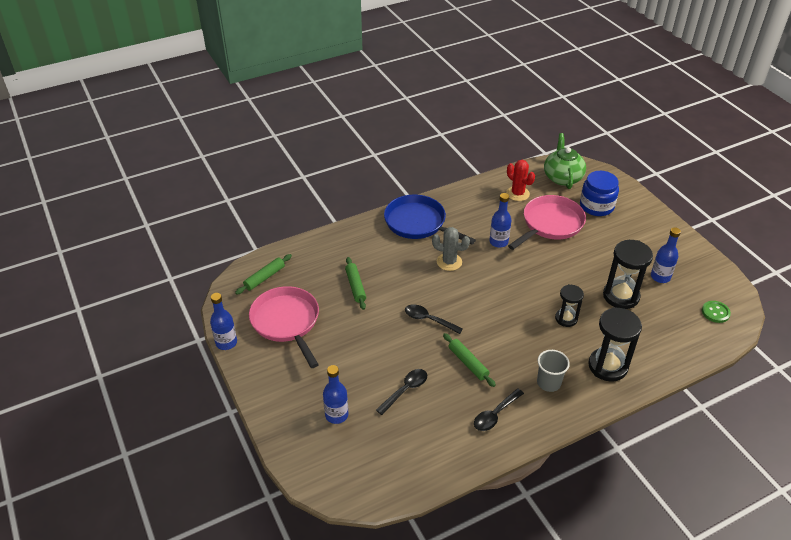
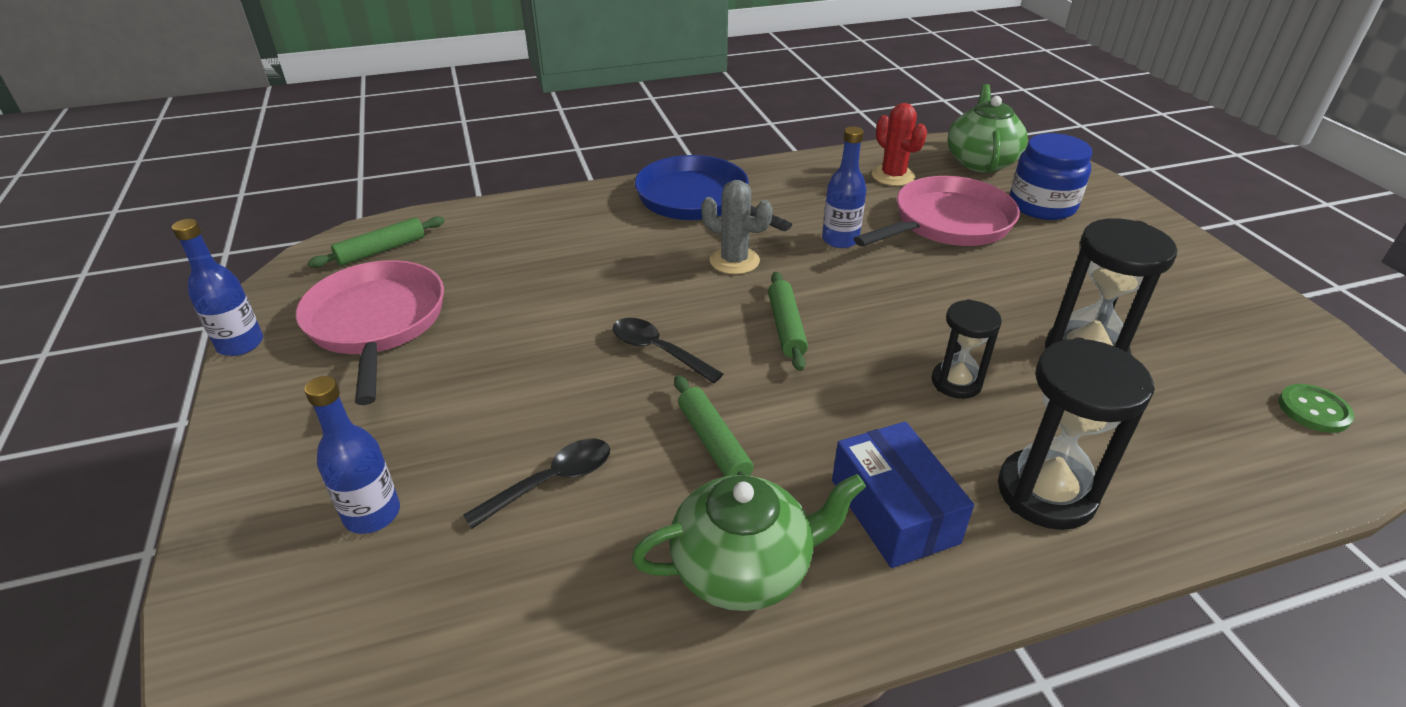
camera: 10 degrees right, 5 degrees down
(355, 286) = (539, 280): green rolling pin -> green rolling pin (786, 327)
(495, 415) = (743, 568): black spoon -> green teapot
(548, 383) = (894, 511): grey cup -> blue box
(660, 277) = (1175, 329): blue bottle -> none

